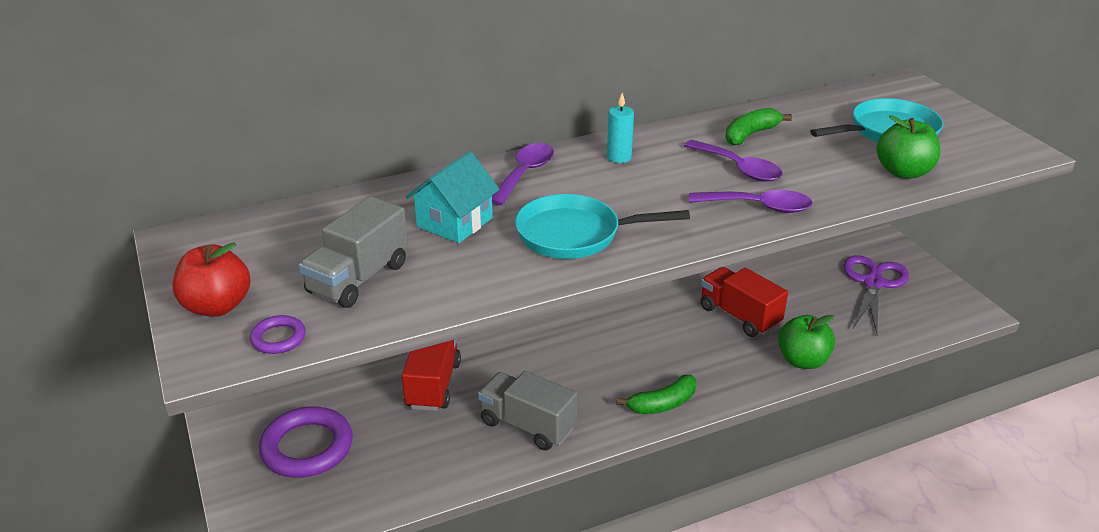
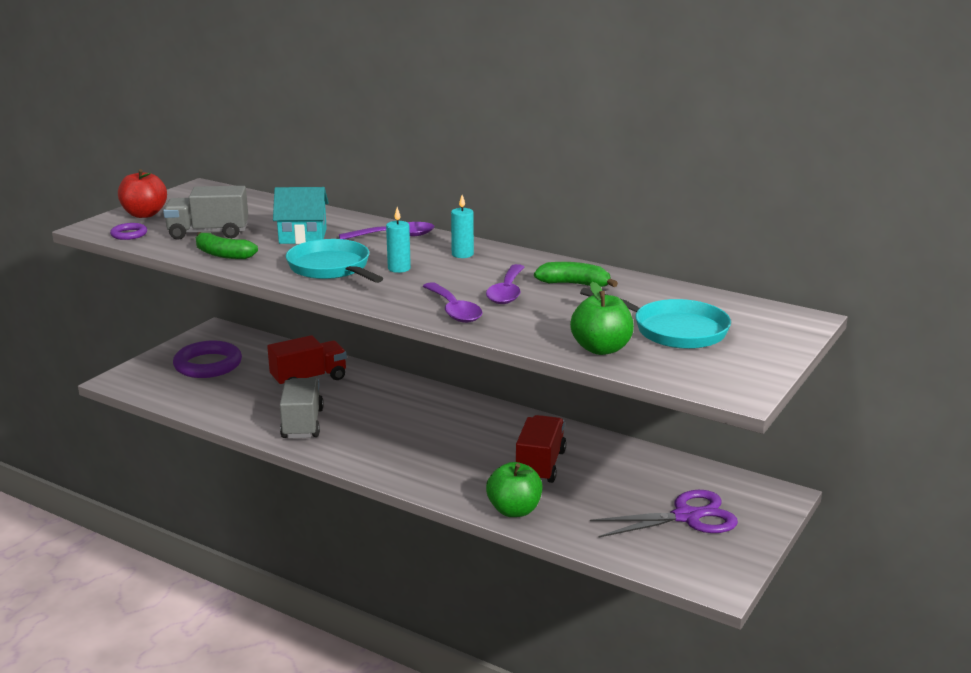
camera: 55 degrees right, 10 degrees down
(619, 199) = (399, 268): none -> turquoise candle
(662, 404) = (383, 465): green banana -> green banana (223, 254)

